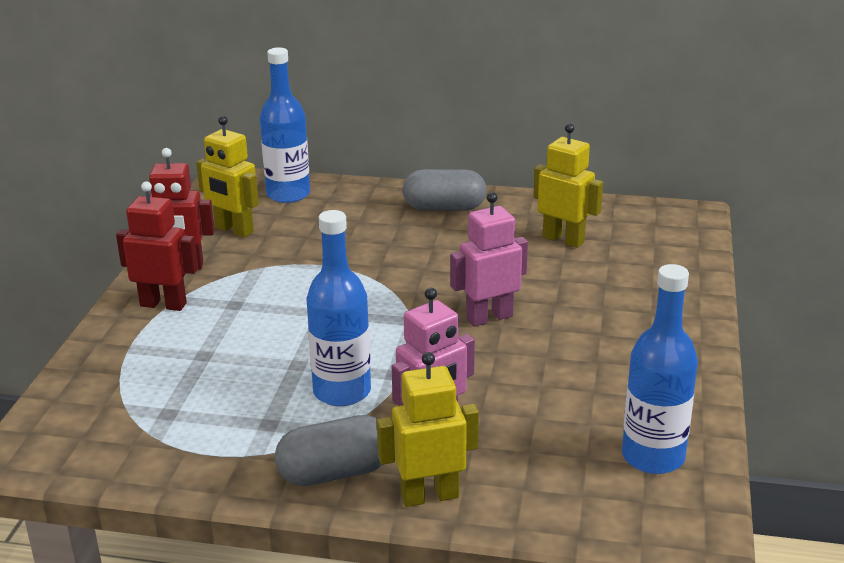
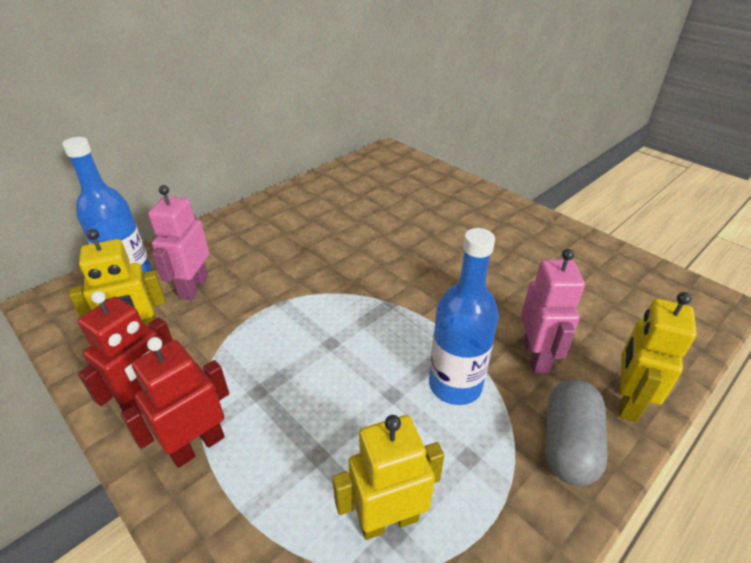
camera: 55 degrees left, 10 degrees up
(444, 208) = (263, 220): grey capsule -> none
(489, 317) = (422, 267): pink robot -> pink robot (193, 287)
(563, 239) = (363, 197): yellow robot -> yellow robot (388, 520)
(653, 457) = (629, 279): blue bottle -> none

